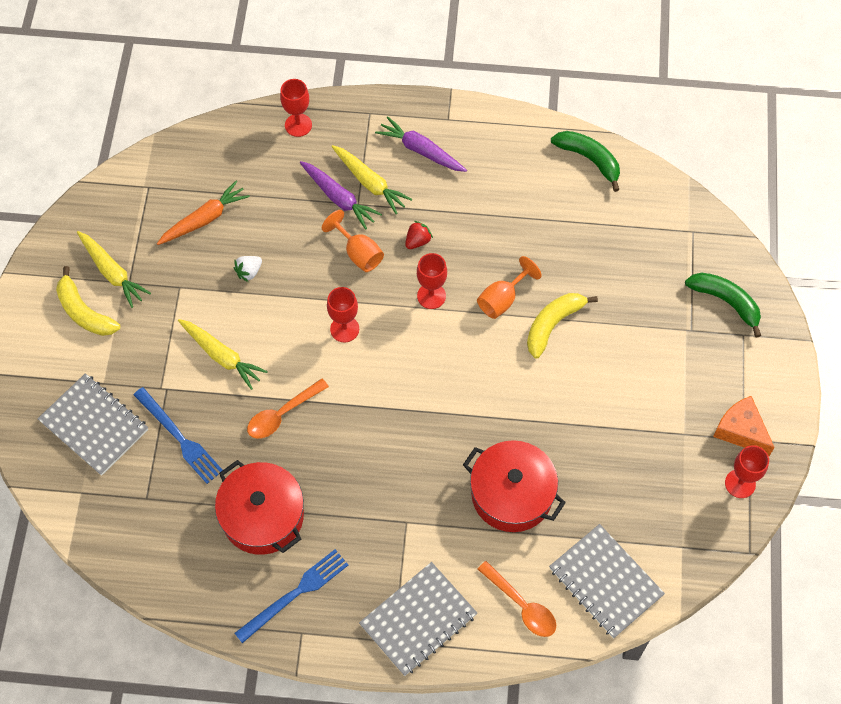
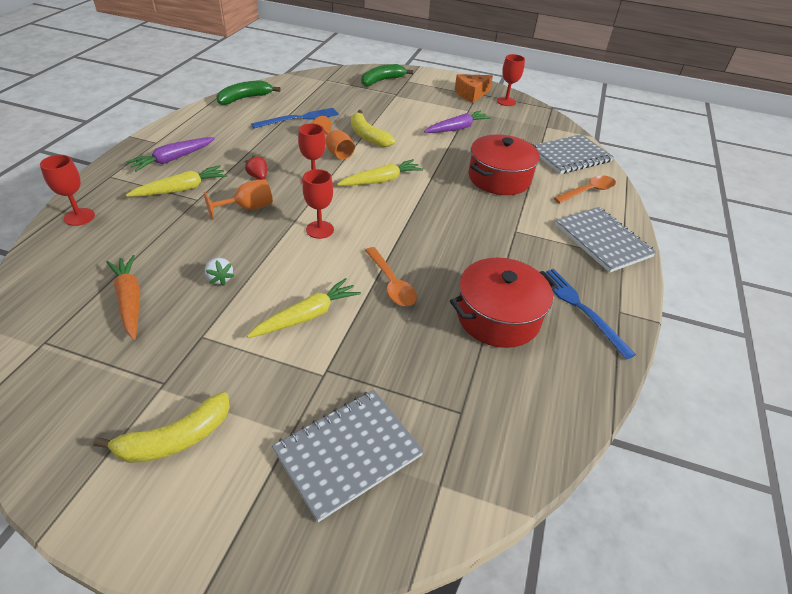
camera: 80 degrees left, 20 degrees down
(112, 272) = (137, 398): yellow carrot -> yellow carrot (381, 180)
(179, 437) = (392, 368): blue fork -> blue fork (299, 118)
(339, 198) = (182, 208): purple carrot -> purple carrot (457, 128)

